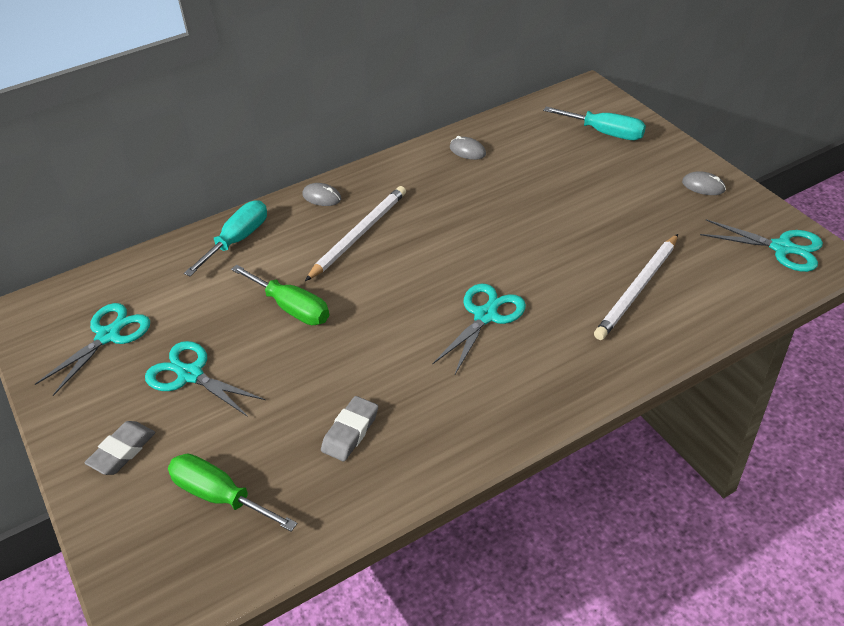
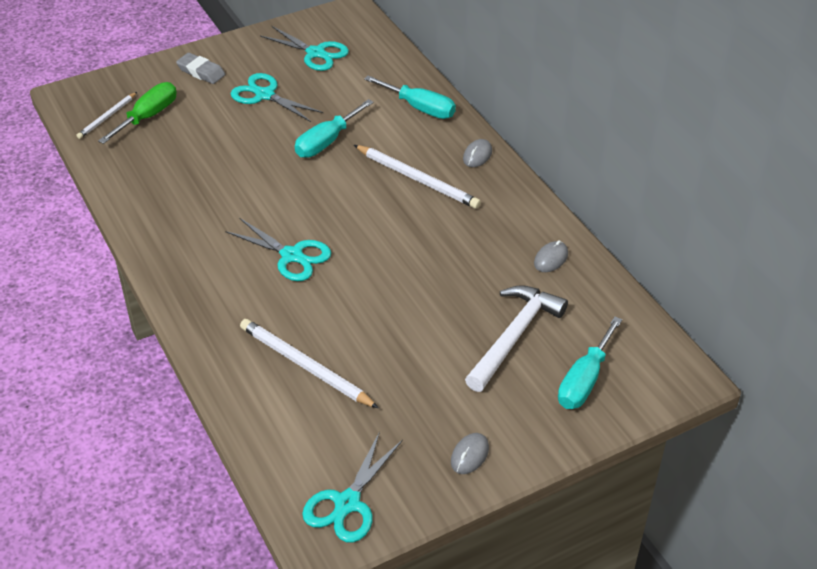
camera: 90 degrees right, 0 degrees up
(190, 375) = (264, 95): turquoise scissors -> turquoise scissors turned 90 degrees counterclockwise
(214, 548) = (107, 117): none -> white pencil
(292, 308) = (326, 142): green screwdriver -> turquoise screwdriver
(350, 432) = (184, 175): grey eraser -> none
(565, 167) = (514, 336): none -> white hammer

